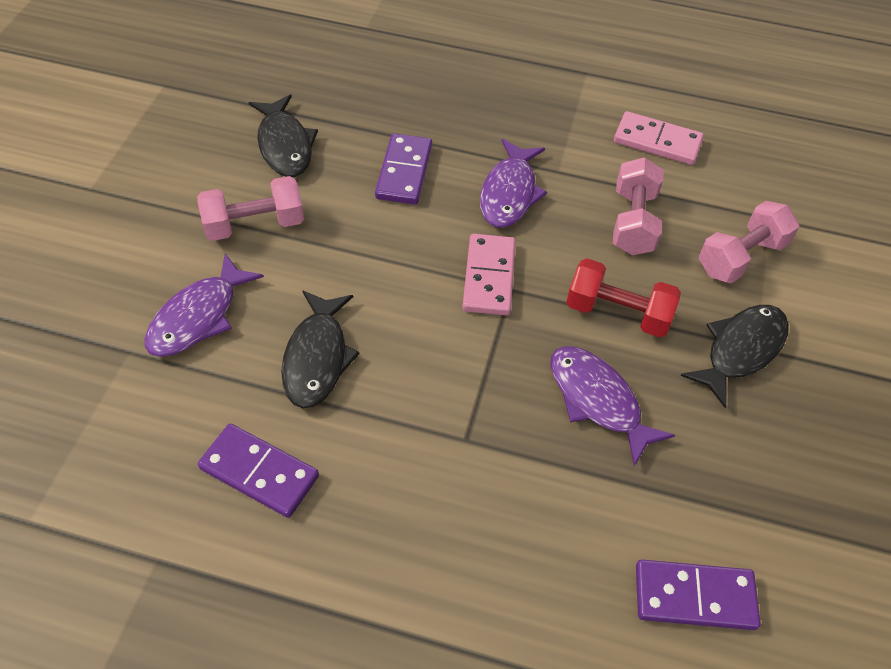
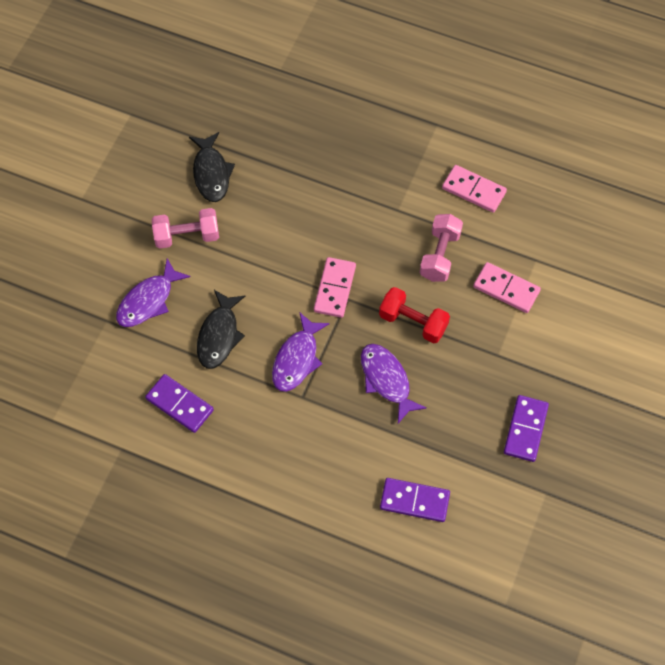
camera: 10 degrees right, 10 degrees up
(404, 172) = (291, 202): purple domino -> purple domino (525, 429)
(509, 193) = (360, 225): purple fish -> purple fish (297, 359)
(741, 257) = (506, 289): pink dumbbell -> pink domino
(741, 350) = (486, 355): black fish -> none

